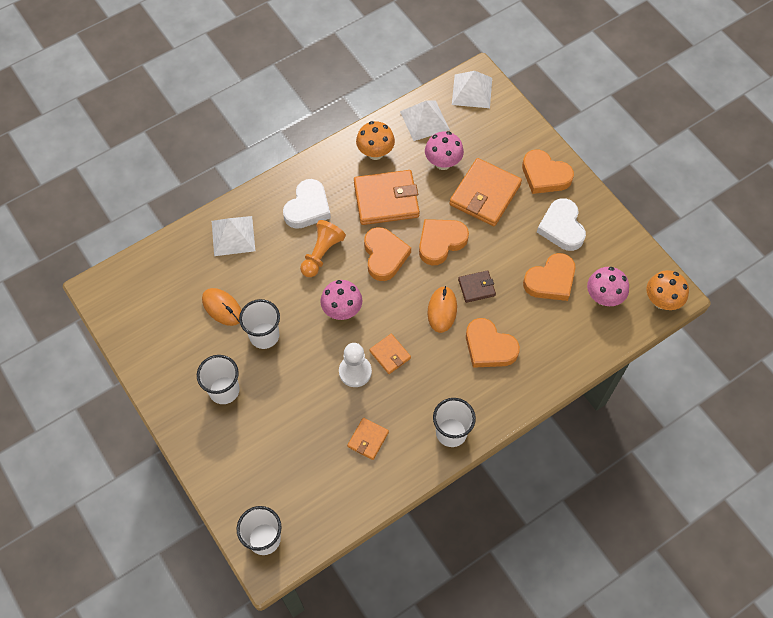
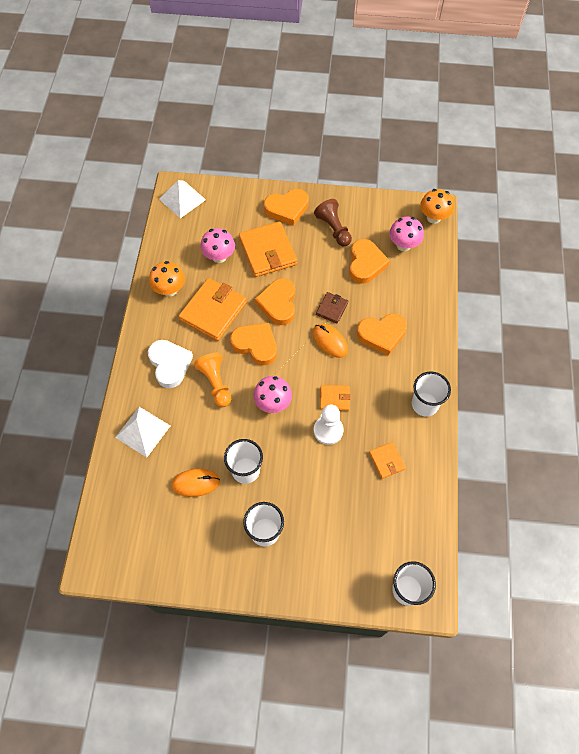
camera: 50 degrees left, 0 degrees up
(424, 120) = (175, 242): white pyramid -> none
(561, 227) = (333, 229): white heart -> brown pawn

